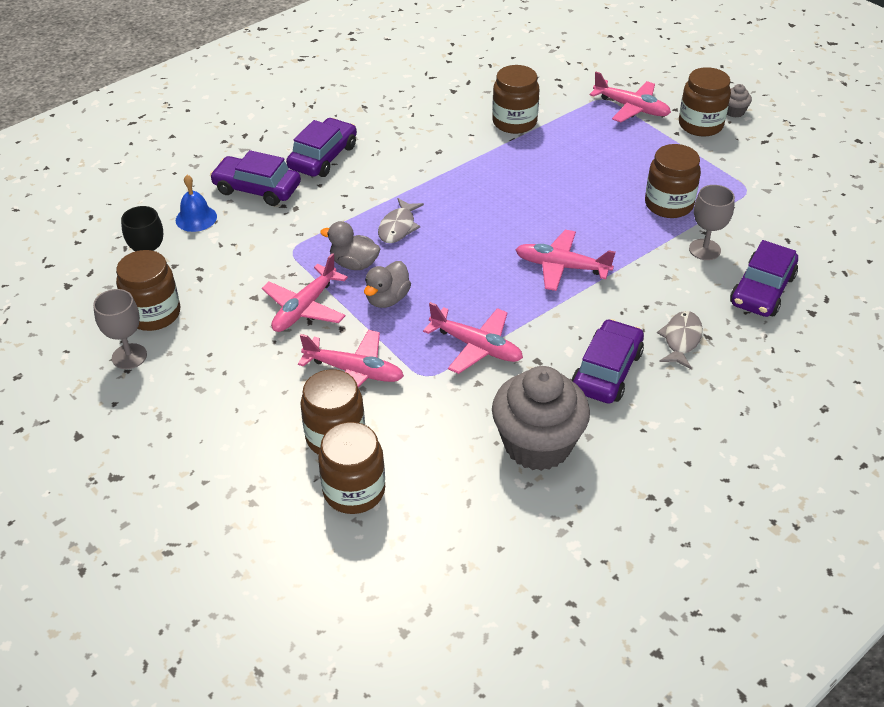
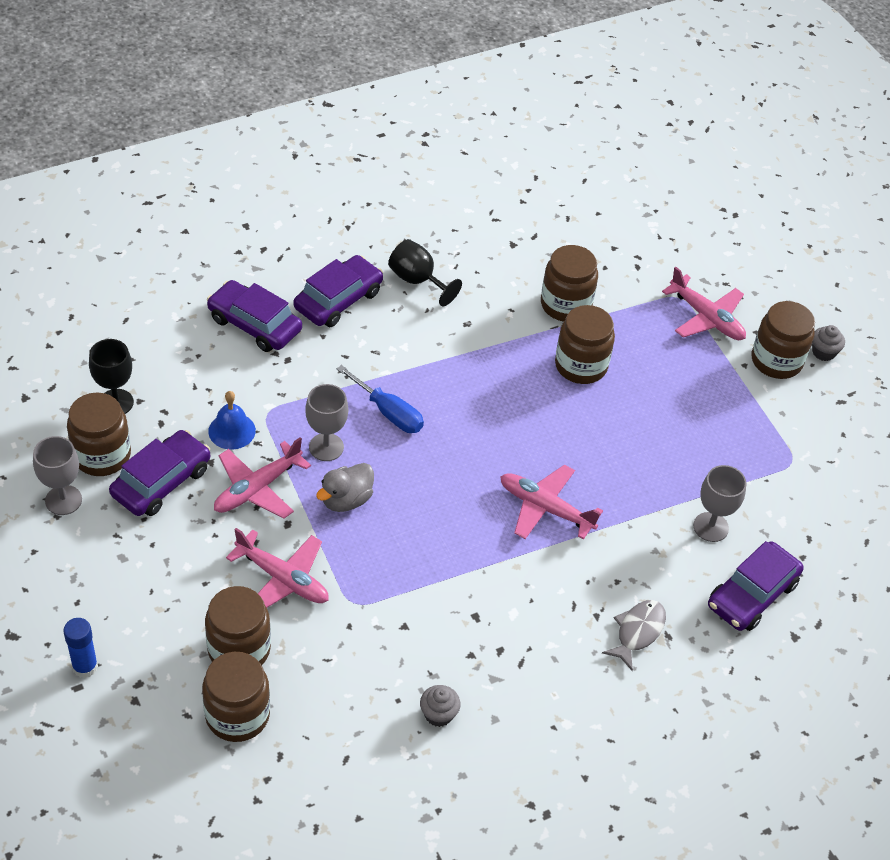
camera: 10 degrees right, 5 degrees up
(194, 486) = (85, 667): none -> blue glue stick
(196, 218) = (179, 346): blue bell -> blue bell (232, 431)
(354, 264) = (326, 447): grey duck -> grey goblet
(385, 130) = (417, 281): none -> black goblet
(398, 227) = (388, 412): grey fish -> blue screwdriver
(476, 346) = (418, 582): pink plane -> none
(537, 444) = (438, 714): grey cupcake -> grey cupcake, size x0.40
(607, 371) = (543, 648): purple car -> purple car (161, 482)
(668, 204) = (695, 458): brown jar -> brown jar (581, 366)

